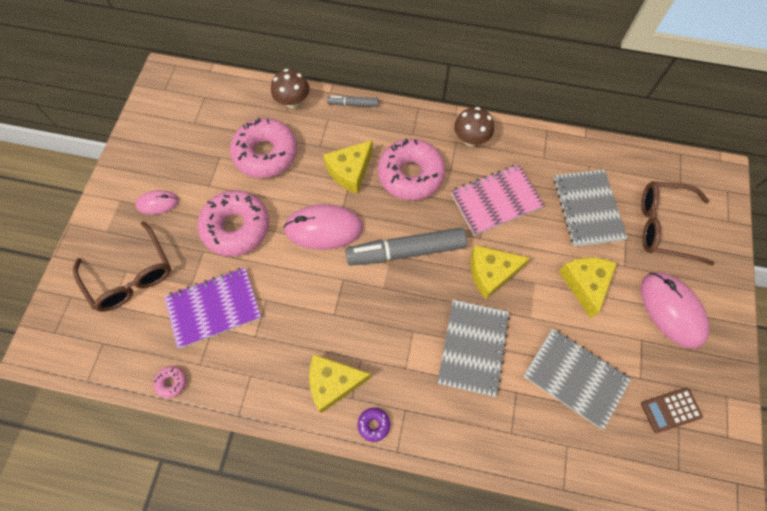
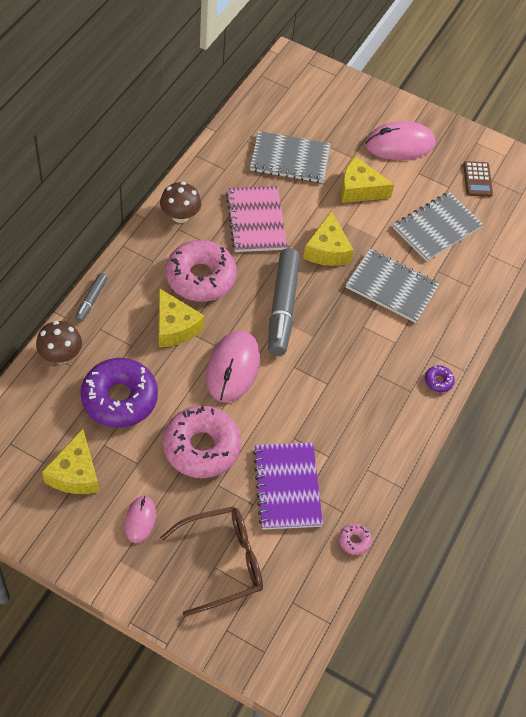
camera: 80 degrees left, 10 degrees down
(265, 154) = (119, 398): pink donut -> purple donut
(333, 383) = (393, 402): yellow cheese -> yellow cheese (75, 473)
(664, 226) = (325, 116): brown glasses -> none

